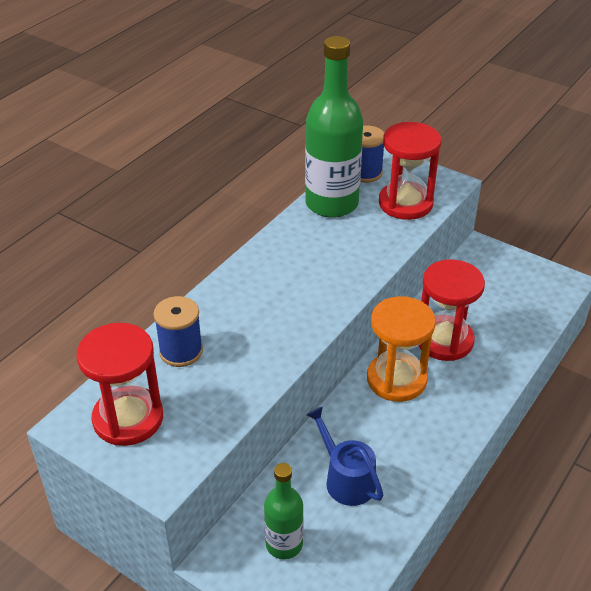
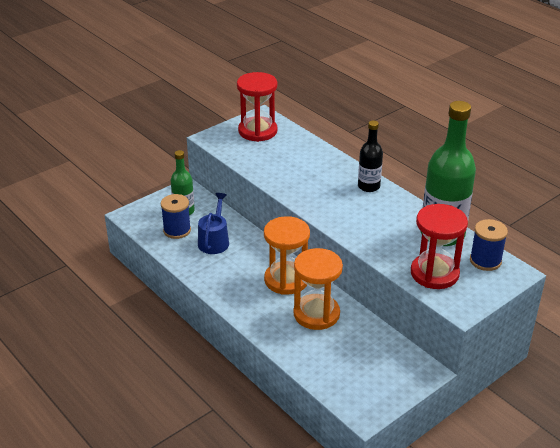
camera: 105 degrees right, 5 degrees down
(181, 351) = (302, 151): blue spool -> blue spool (177, 230)
(254, 271) = (368, 186): none -> black bottle
(346, 479) = (214, 241): blue watering can -> blue watering can turned 60 degrees counterclockwise
(444, 340) = (316, 314): red hourglass -> orange hourglass

